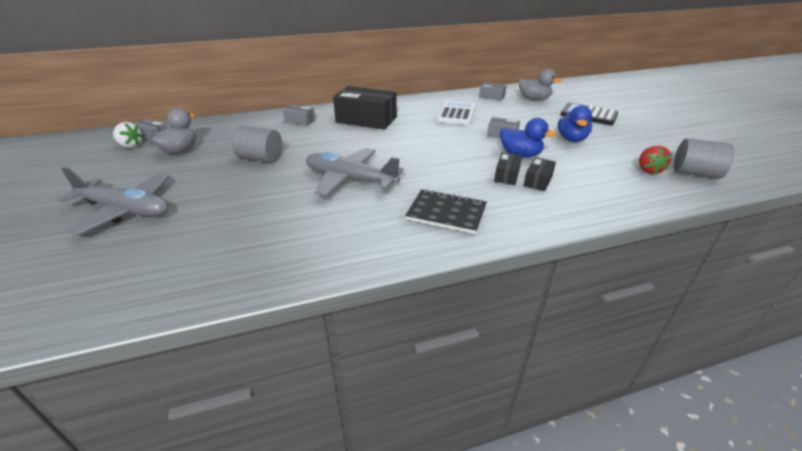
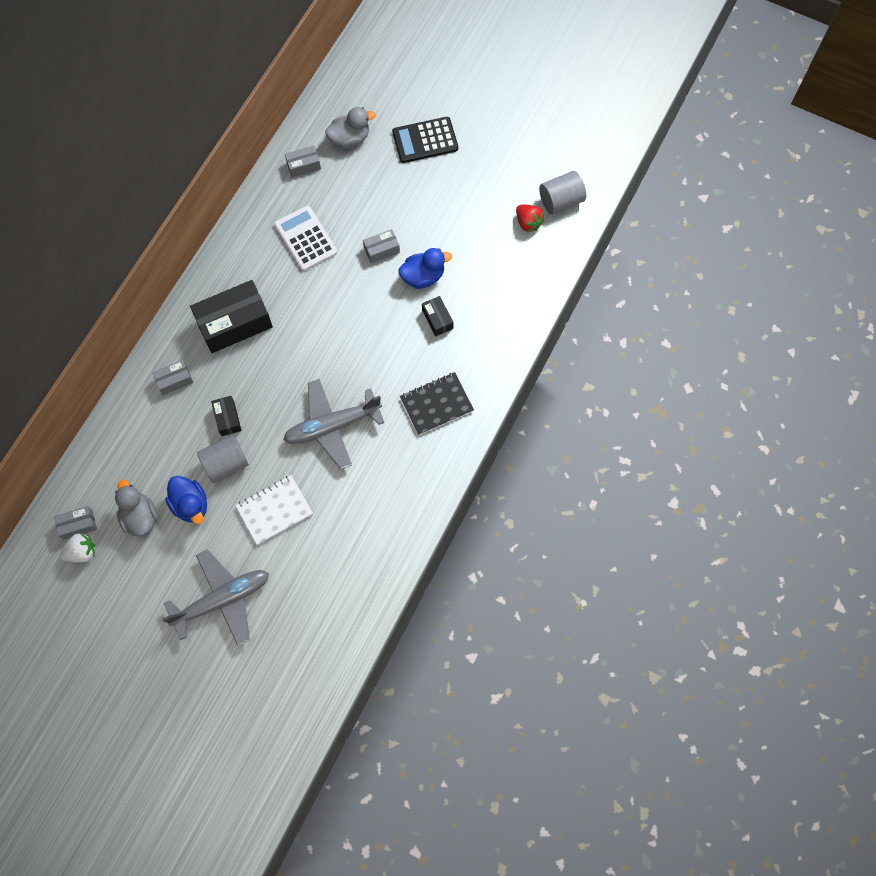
camera: 45 degrees left, 35 degrees up
(242, 192) = (274, 510): none -> white notebook
(538, 181) = (464, 308): black box -> black box (227, 418)
(571, 139) = (442, 210): blue duck -> blue duck (191, 505)

